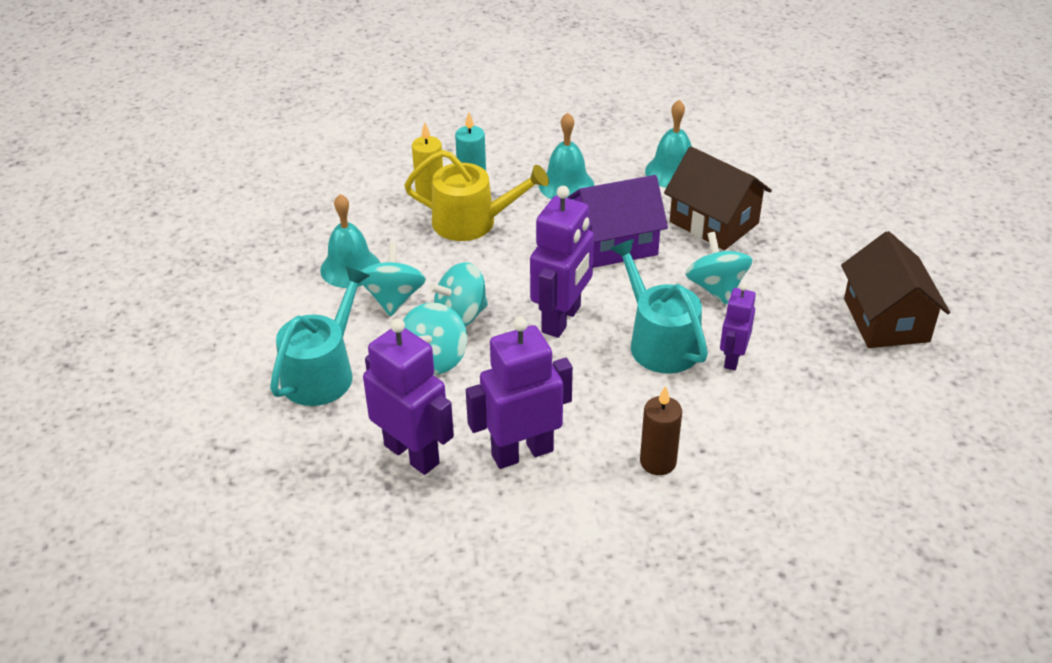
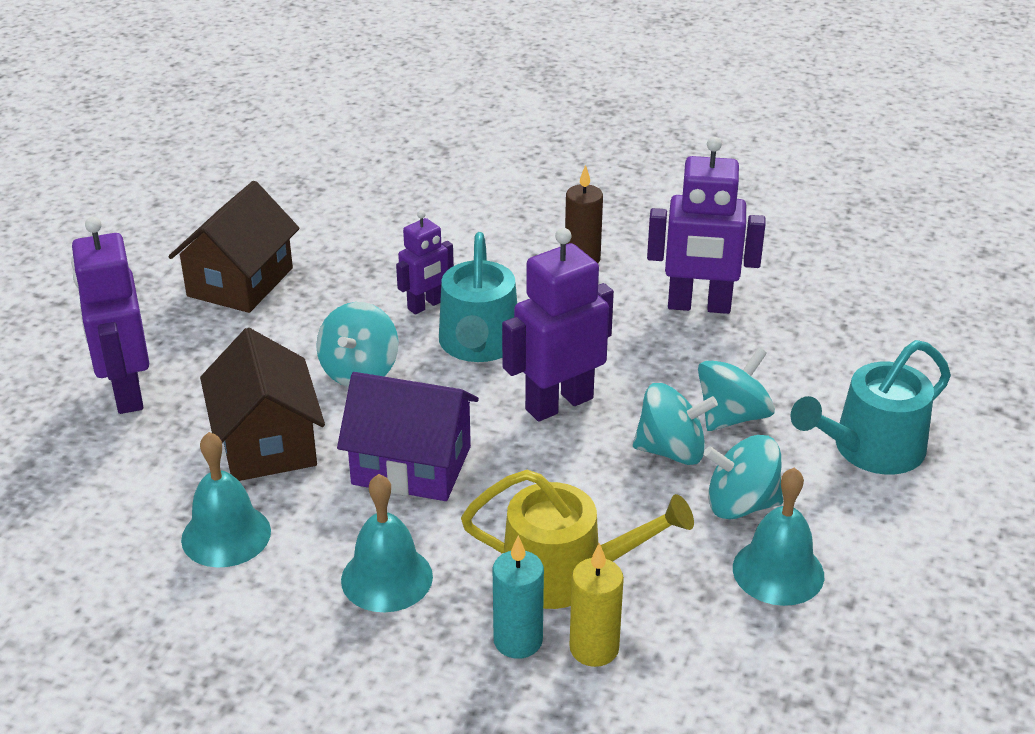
camera: 150 degrees left, 5 degrees down
(394, 298) = (741, 504): turquoise spinning top -> turquoise spinning top turned 60 degrees clockwise
(412, 454) = (807, 340): purple robot -> purple robot (127, 392)
(472, 222) = (566, 573): yellow watering can -> yellow watering can turned 150 degrees clockwise

